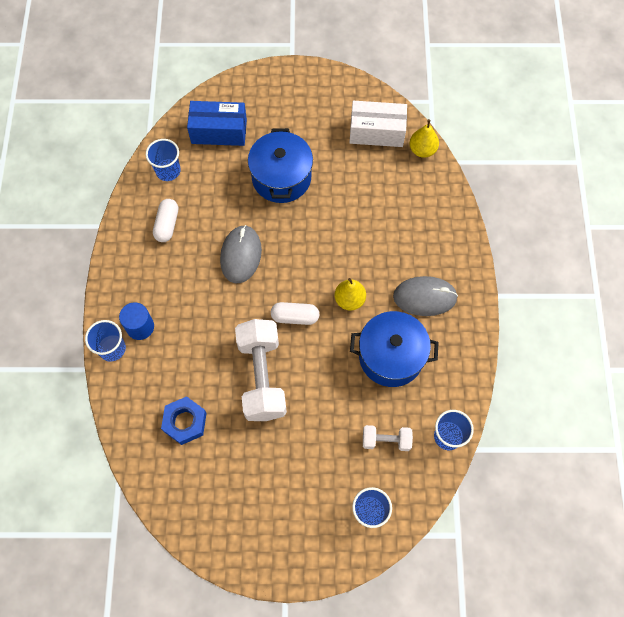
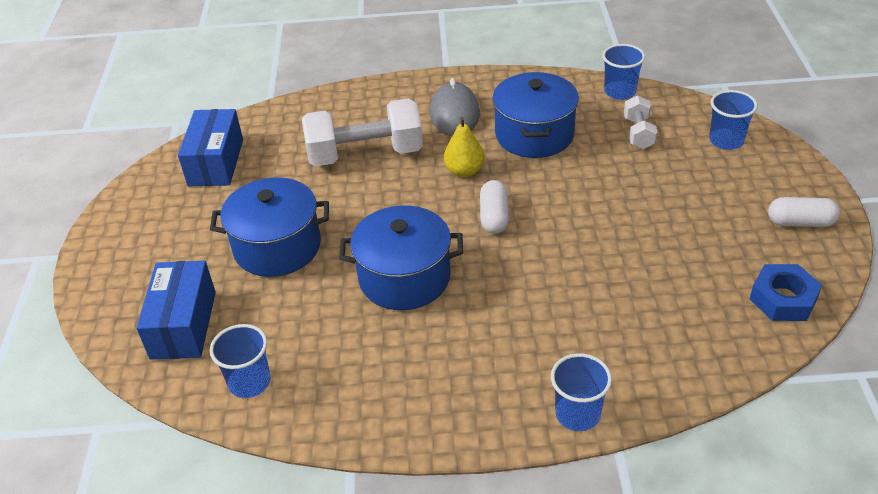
camera: 90 degrees left, 25 degrees down
(140, 327) = (534, 382): blue cylinder -> none
(167, 224) = (352, 371): white capsule -> white capsule (800, 222)
(185, 422) = (671, 311): blue nut -> blue nut (783, 299)
(241, 255) = (404, 278): grey mouse -> blue pot
(262, 376) = (585, 240): white dumbbell -> white dumbbell (365, 154)
(376, 132) = (216, 162): white box -> blue box
(422, 150) = (250, 124): yellow pear -> none

